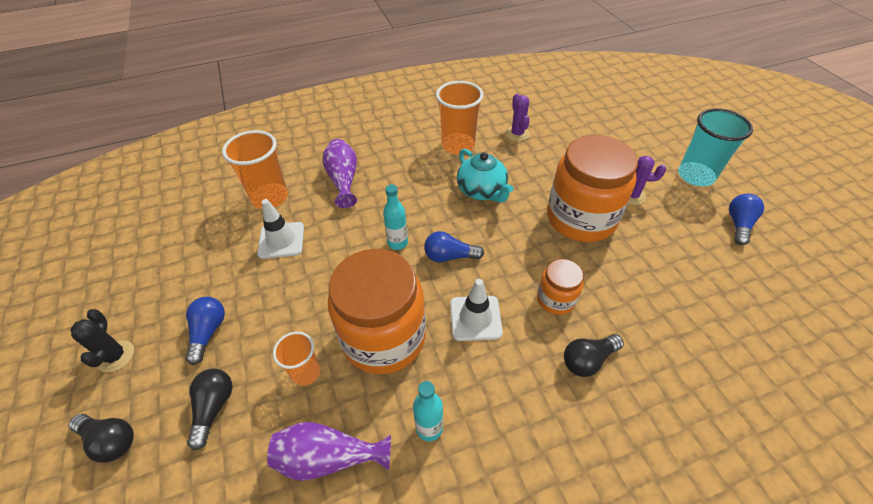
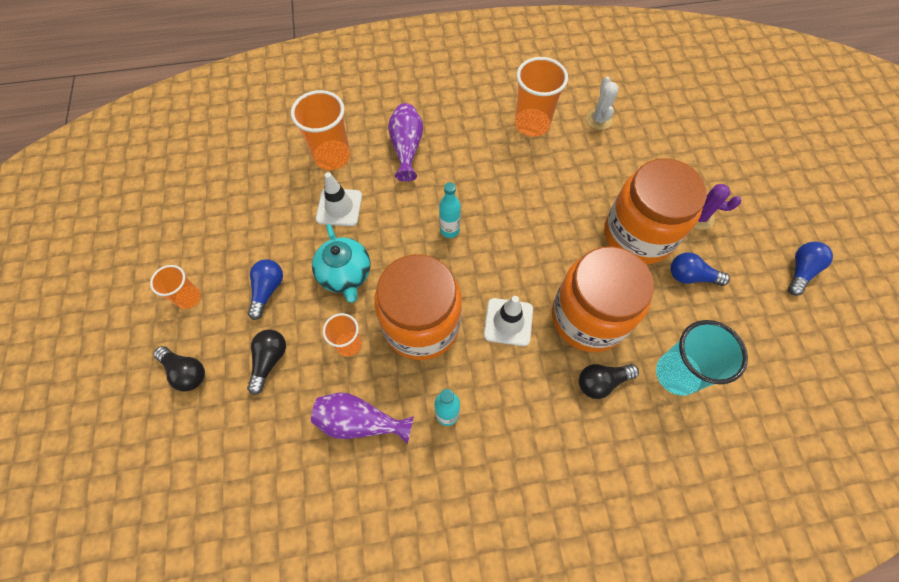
camera: 10 degrees right, 15 degrees up
(116, 356) = (189, 298): black cactus -> orange cup
(449, 256) = (497, 254): blue light bulb -> blue light bulb (691, 276)
(482, 191) = (545, 185): turquoise teapot -> turquoise teapot (345, 275)
(517, 134) = (599, 120): purple cactus -> white cactus
(556, 299) = (588, 317): orange jar -> orange jar, size x2.05
(695, 176) = (777, 205): turquoise cup -> turquoise cup (677, 374)

